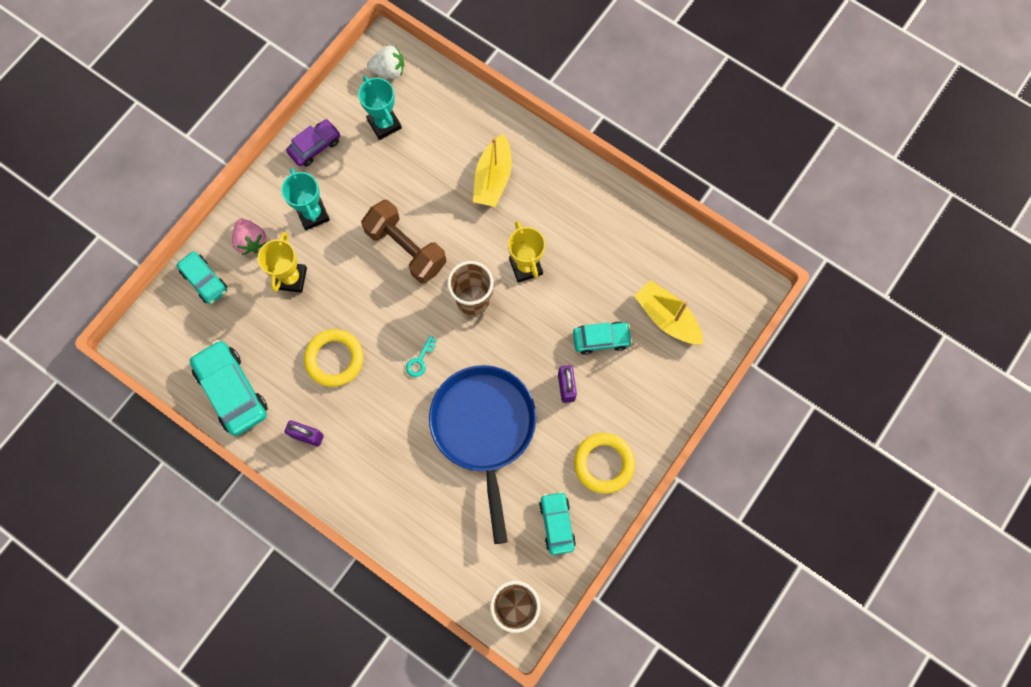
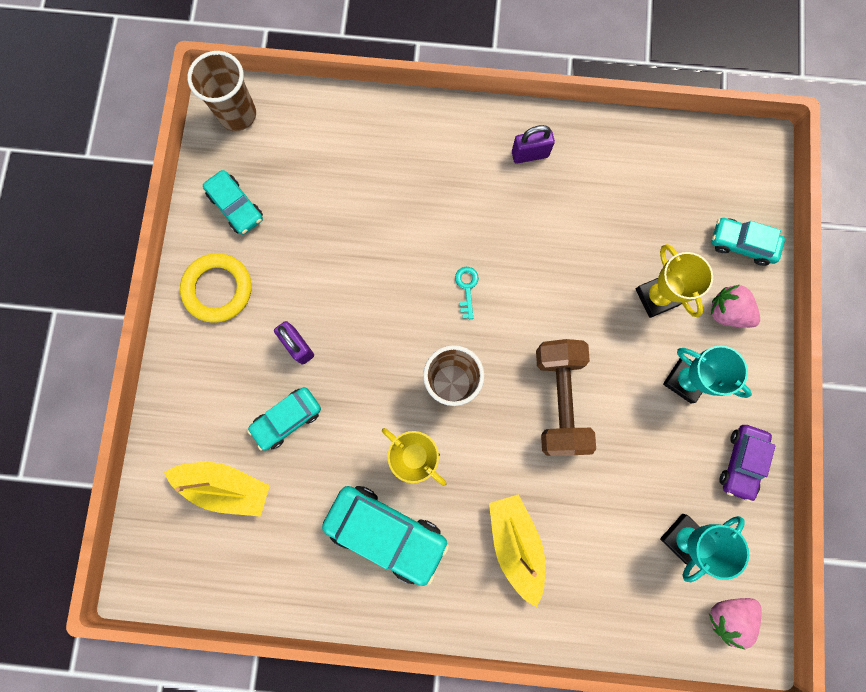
camera: 150 degrees right, 5 degrees up
(232, 391) = (631, 155): turquoise car -> turquoise car (386, 532)
(334, 359) = (554, 240): yellow ring -> none
(384, 124) = (684, 538): turquoise trophy -> turquoise trophy turned 75 degrees counterclockwise
(389, 70) = (727, 615): white strawberry -> pink strawberry
(406, 248) = (559, 400): brown dumbbell -> brown dumbbell turned 75 degrees clockwise
(484, 429) = (359, 256): blue pan -> none

